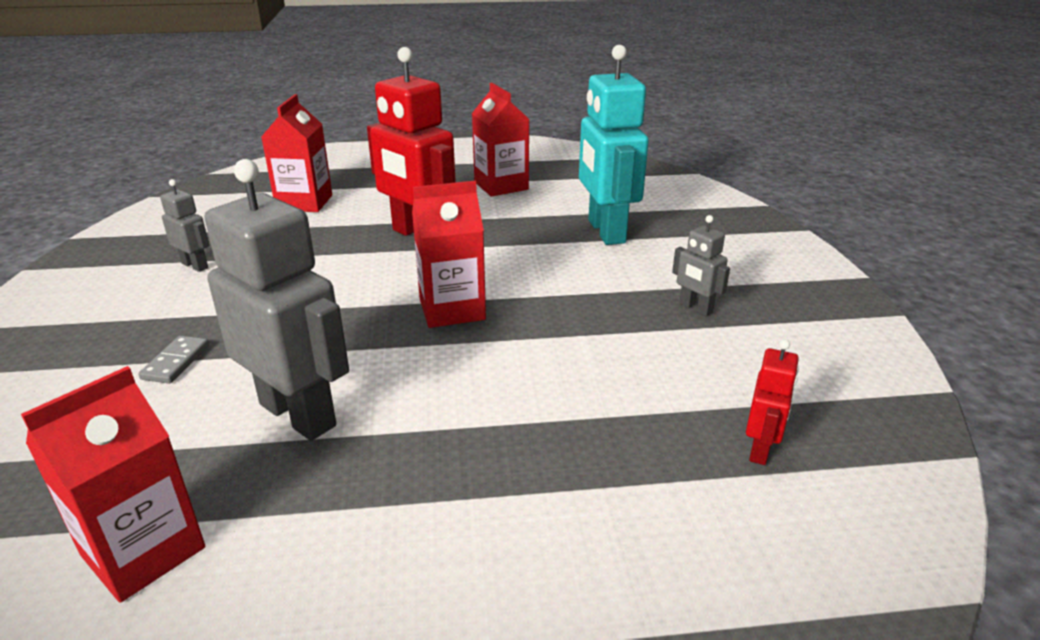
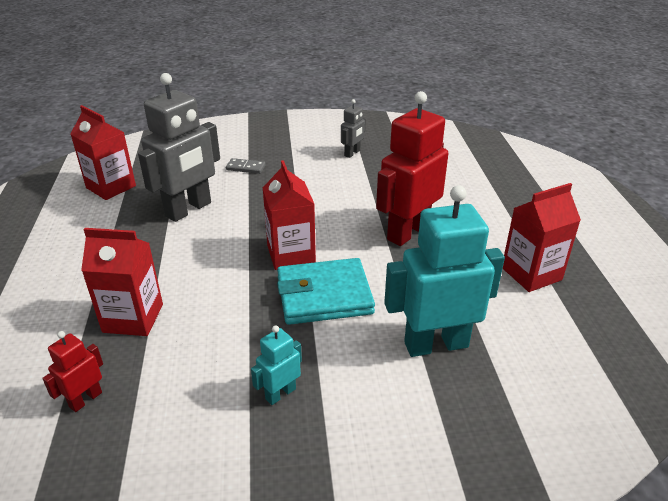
camera: 90 degrees right, 5 degrees up
(304, 202) = (458, 176): red carton -> red carton (133, 318)
(536, 286) = (324, 295): none -> turquoise wallet
(695, 308) = (280, 393): grey robot -> turquoise robot
(760, 449) = (85, 399): red robot -> red robot turned 105 degrees clockwise

